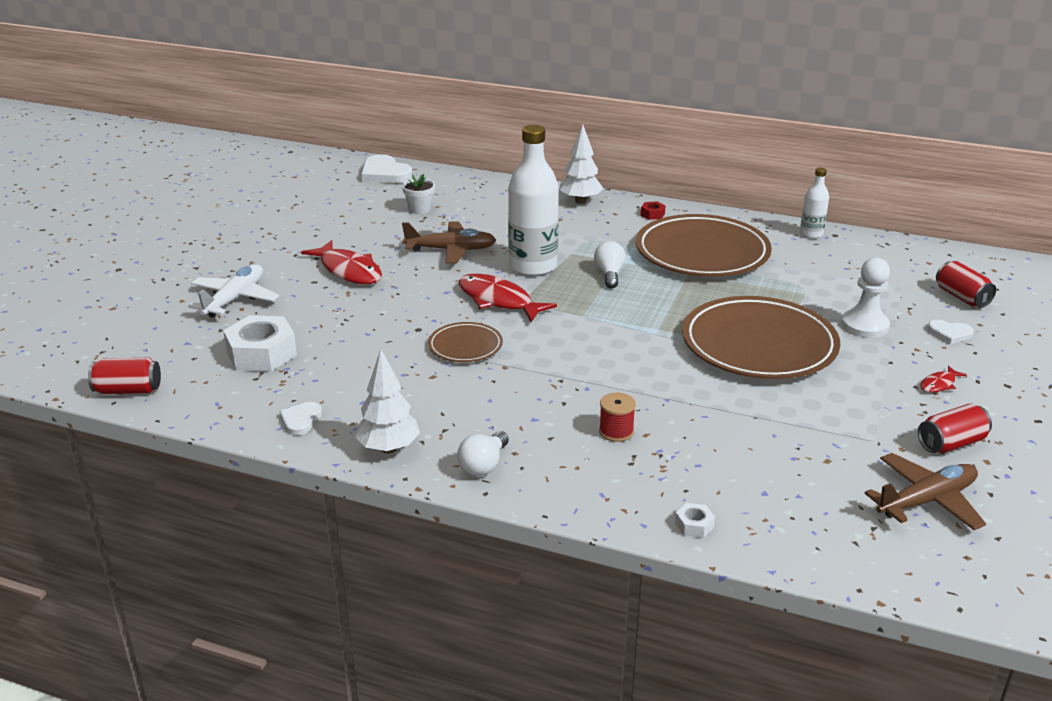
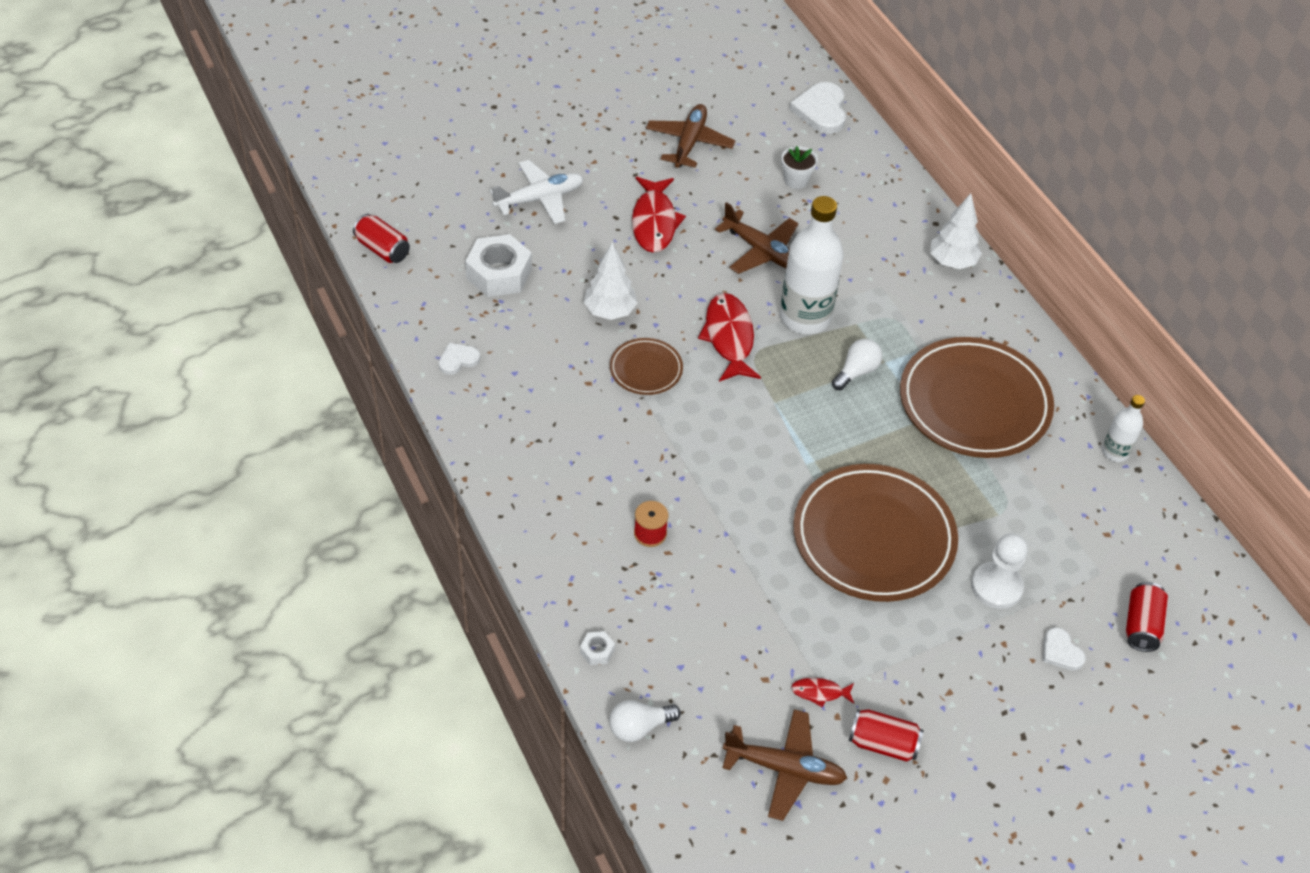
camera: 40 degrees right, 20 degrees up
(313, 223) = (689, 142): none -> brown plane
(389, 448) = (484, 429): white tree -> white tree (610, 311)
(484, 465) = (526, 492): white light bulb -> white light bulb (639, 727)
(652, 214) = (996, 324): red nut -> none
(939, 384) = (964, 689): red fish -> red fish (820, 692)

